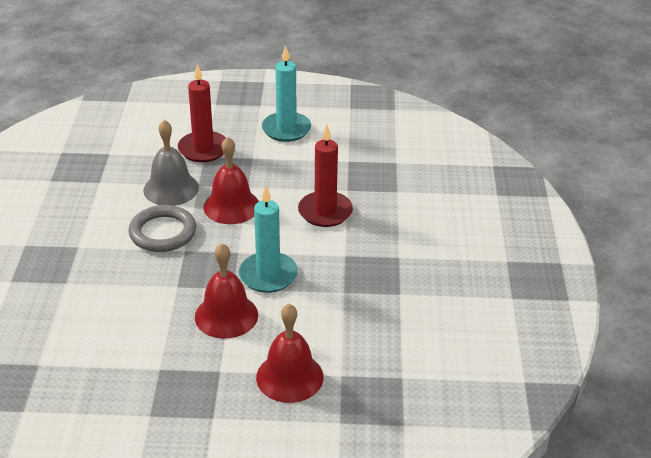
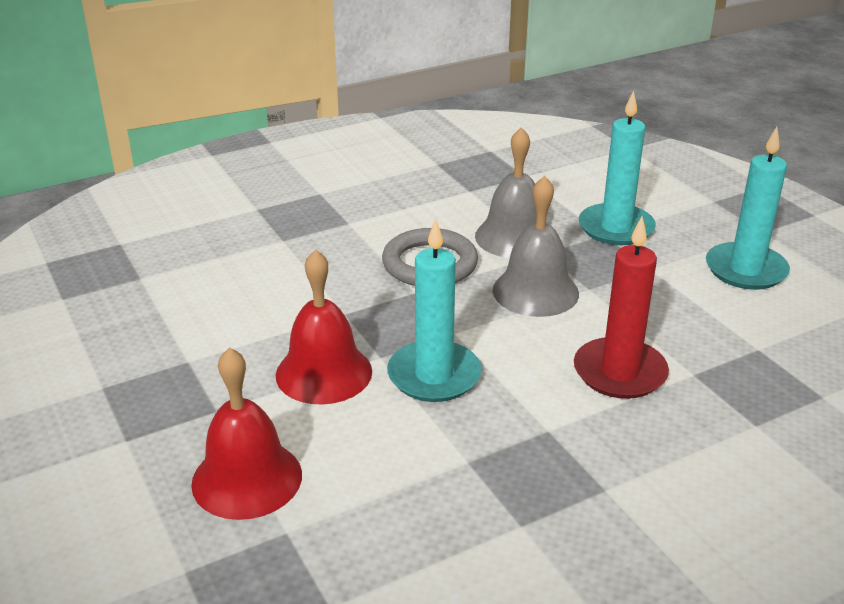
camera: 60 degrees right, 5 degrees down
(203, 149) = (616, 228): red candle -> turquoise candle
(231, 206) = (535, 291): red bell -> grey bell

